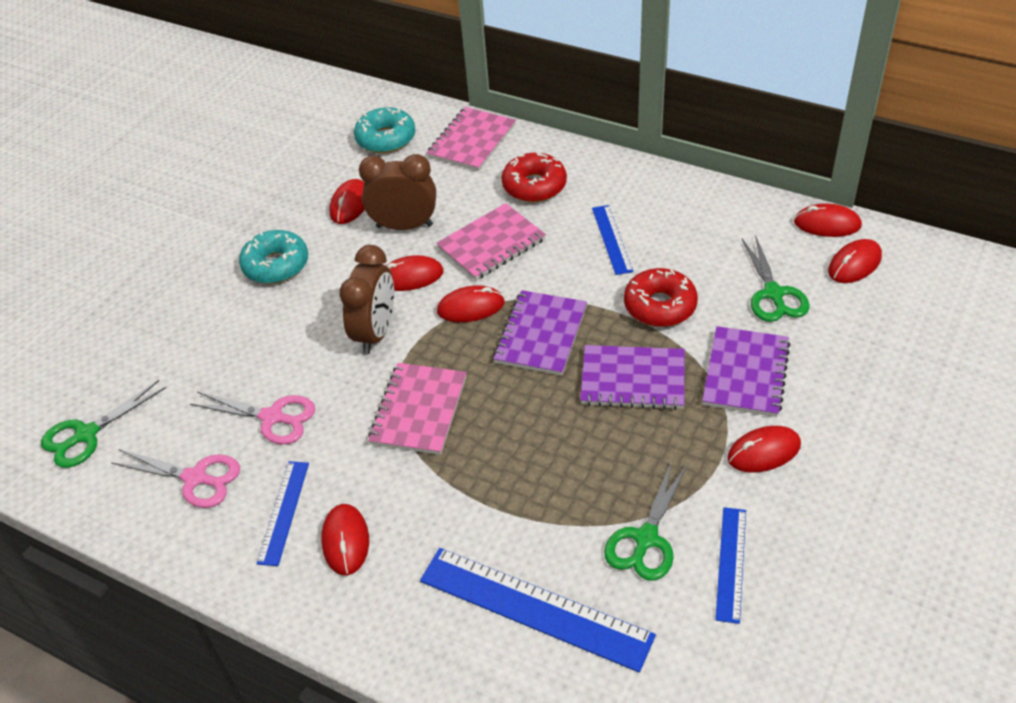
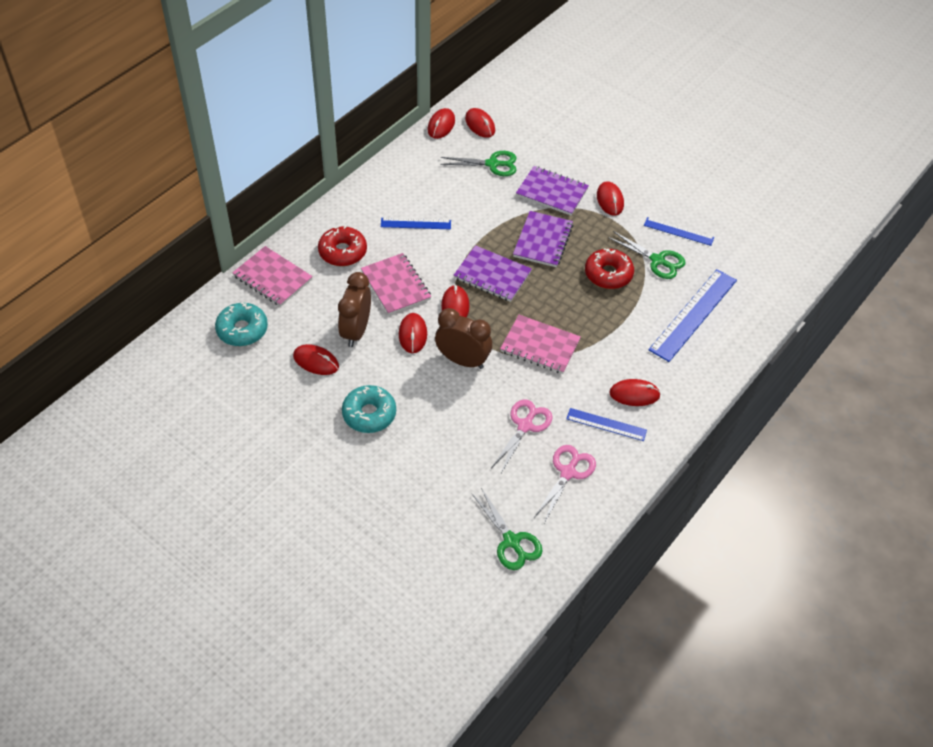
camera: 85 degrees left, 5 degrees up
(660, 306) = (485, 215): red donut -> red donut (608, 274)

